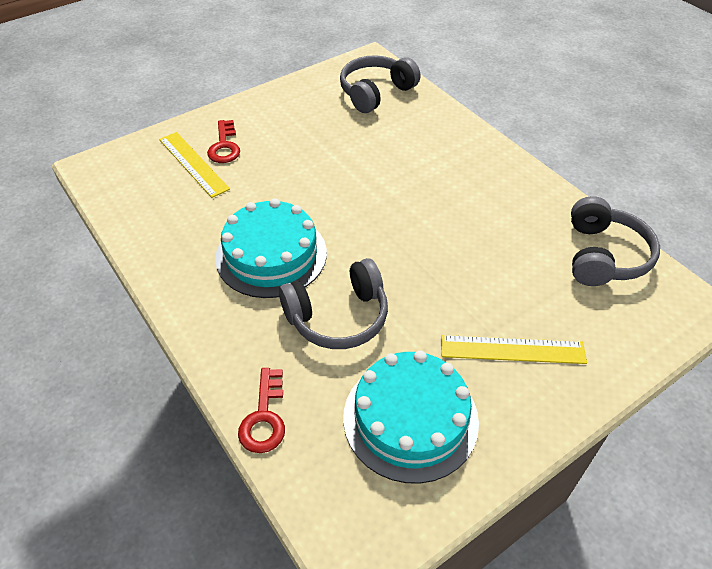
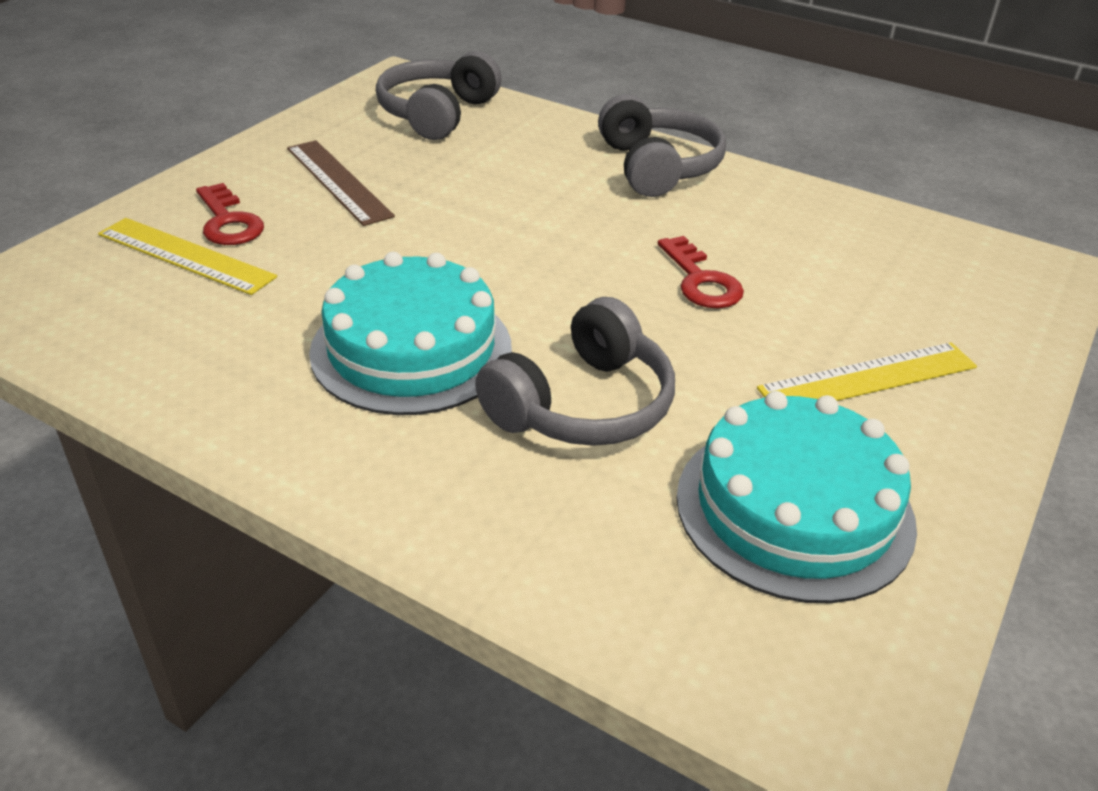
camera: 25 degrees left, 10 degrees down
(264, 418) = (560, 583): red key -> red key (701, 281)
(294, 131) = (338, 181): none -> brown ruler
(603, 255) = (896, 239): grey headphones -> grey headphones (657, 167)

